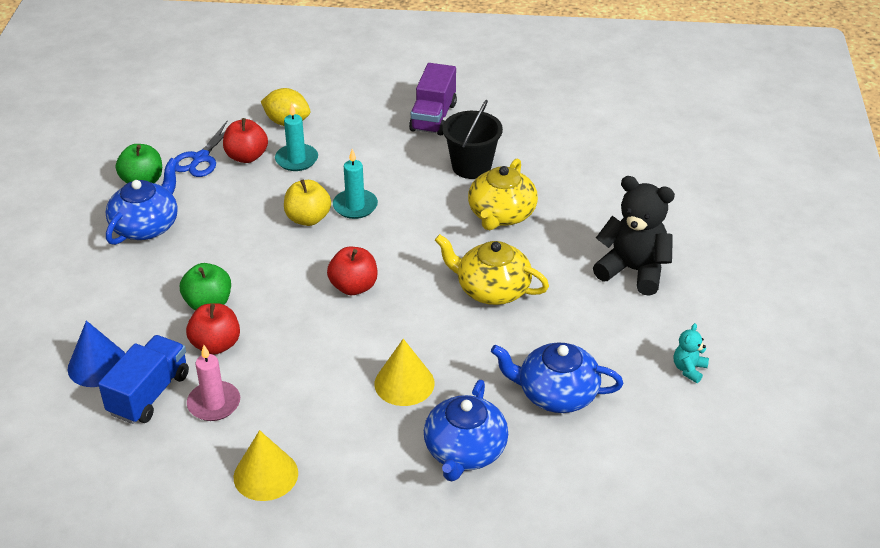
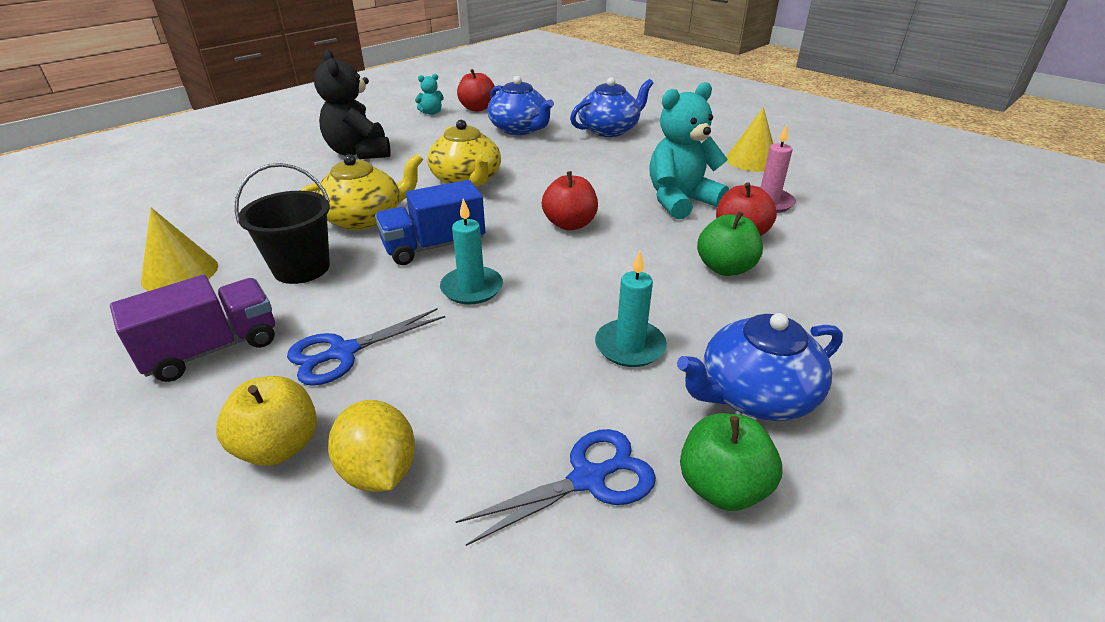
camera: 140 degrees left, 5 degrees down
(97, 365) = (876, 265): blue cone -> none
(149, 394) = (826, 227): blue truck -> blue truck (434, 247)
(246, 157) = (514, 435): red apple -> red apple (477, 108)
(291, 362) = (680, 201): none -> turquoise teddy bear
(296, 159) = (454, 386): turquoise candle -> turquoise candle (630, 346)
(308, 218) = (537, 300): yellow apple -> yellow apple (279, 446)
(370, 145) = (343, 352): none -> blue scissors
(404, 383) = (607, 163): yellow cone -> yellow cone (180, 273)

